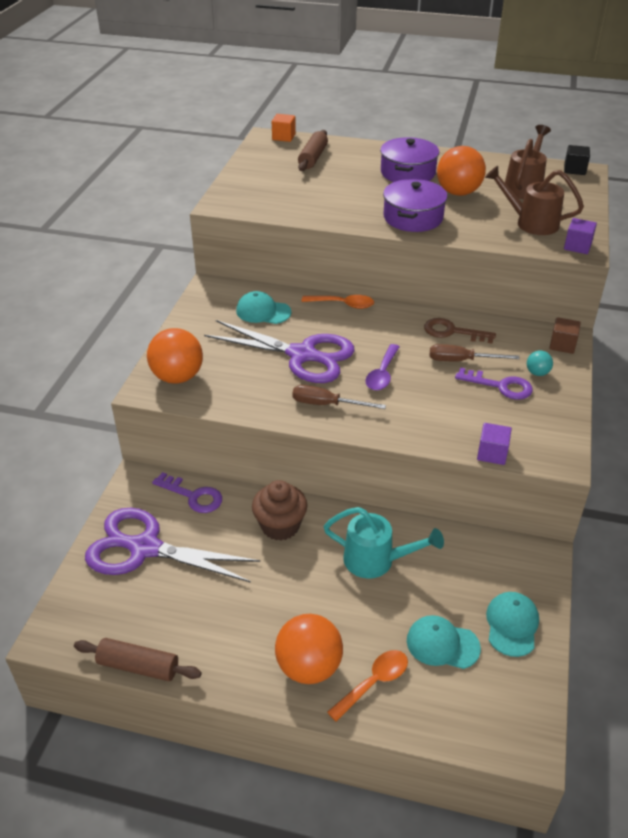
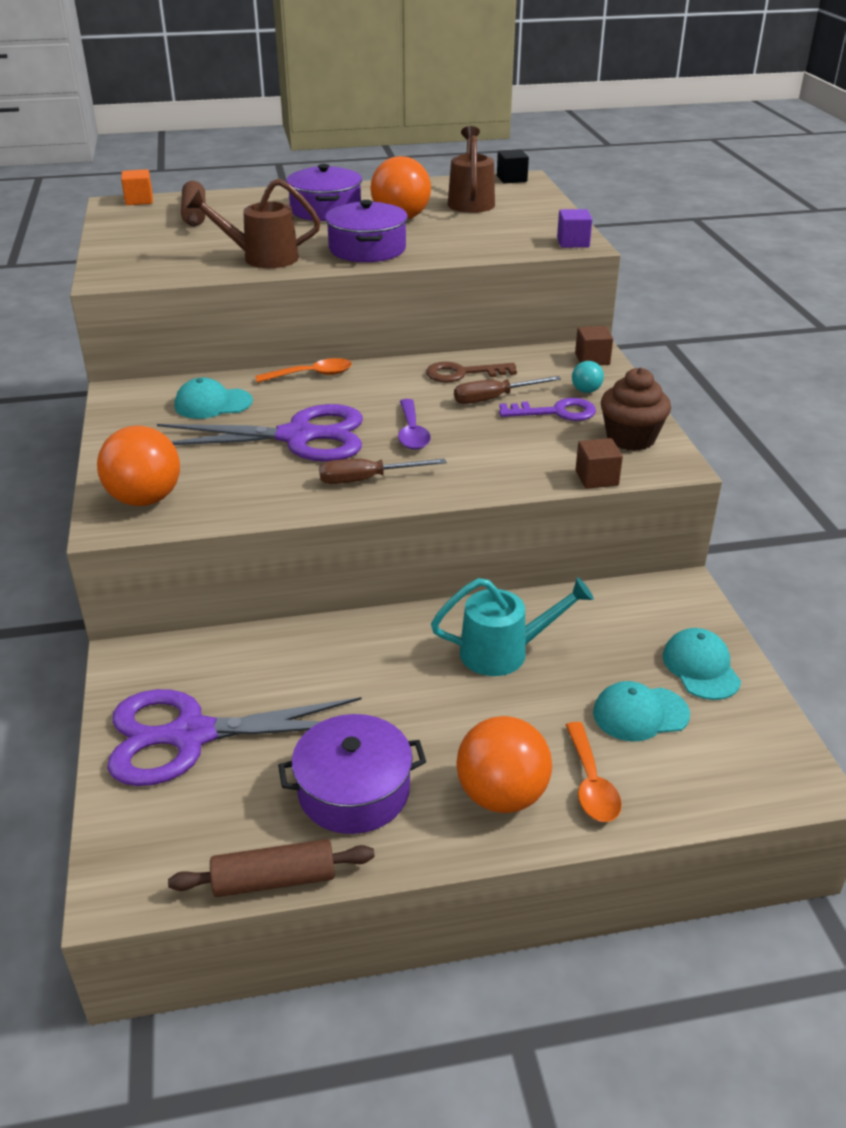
camera: 25 degrees left, 5 degrees down
(193, 496) = (220, 654): purple key -> none
(218, 625) = (354, 790): none -> purple pot
(280, 526) = (360, 652): brown cupcake -> brown cupcake (631, 438)
(374, 682) = (591, 783): orange spoon -> orange spoon turned 150 degrees clockwise
(492, 453) = (596, 478): purple cube -> brown cube
(531, 223) = (505, 231): brown watering can -> brown watering can (262, 258)

